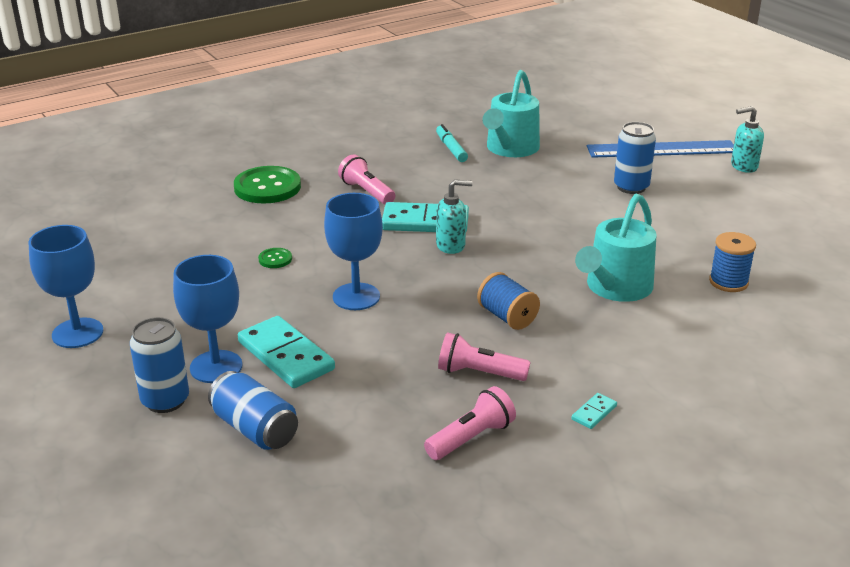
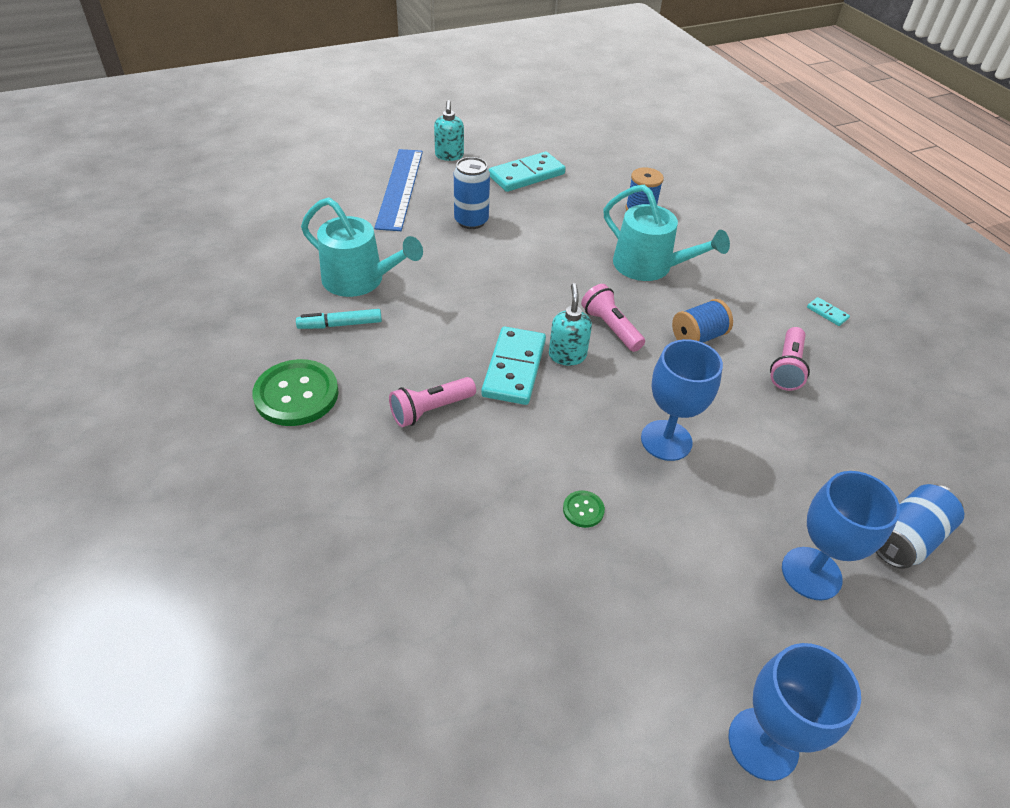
camera: 85 degrees left, 15 degrees up
(165, 400) = (882, 623): blue can -> none
(267, 187) = (389, 512): green button -> green button (296, 394)
(286, 356) = (781, 507): turquoise domino -> turquoise domino (526, 175)
(471, 438) = (877, 386): pink flashlight -> pink flashlight (611, 328)

